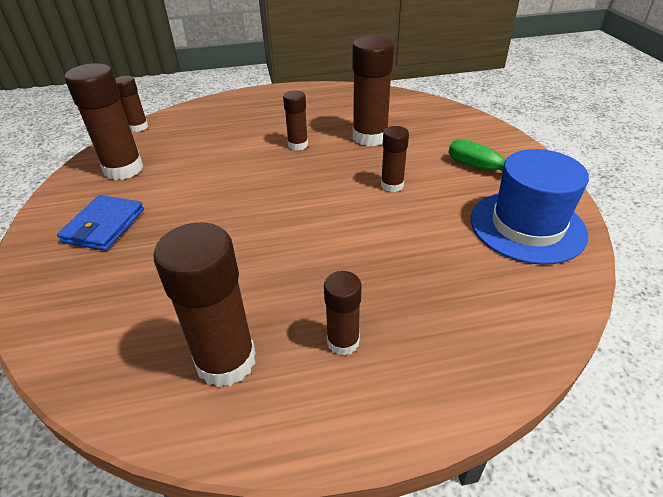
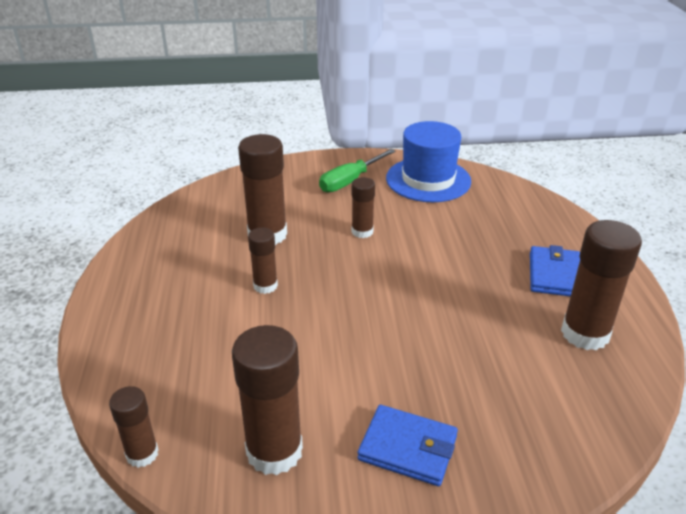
camera: 85 degrees left, 5 degrees down
(343, 341) = (555, 275): brown glue stick -> blue wallet

